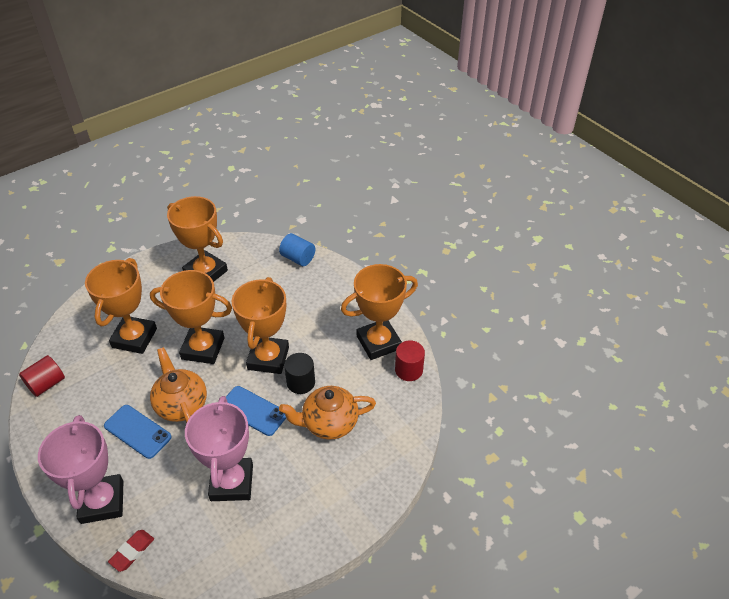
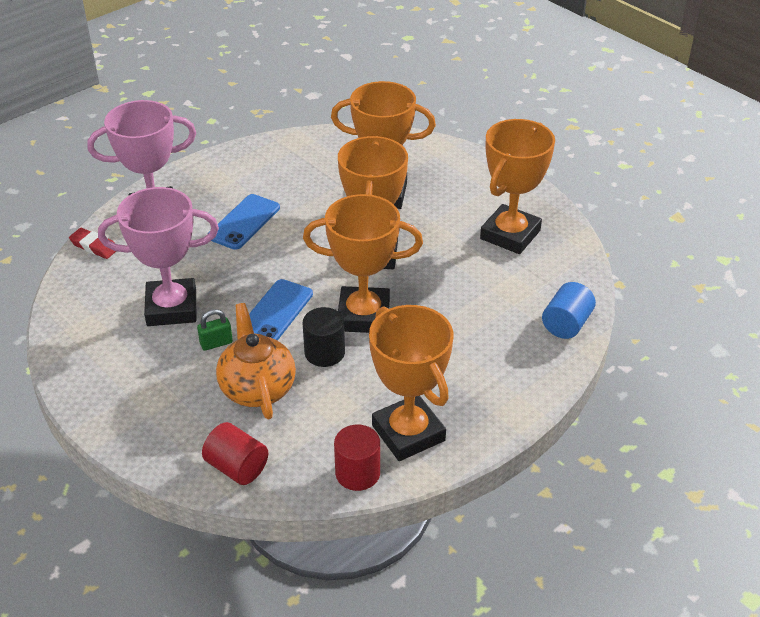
camera: 85 degrees right, 5 degrees down
(46, 384) = (307, 145): red cylinder -> red cylinder (237, 467)
(181, 404) = (283, 249): orange teapot -> none
(278, 450) = (216, 343): none -> green padlock

